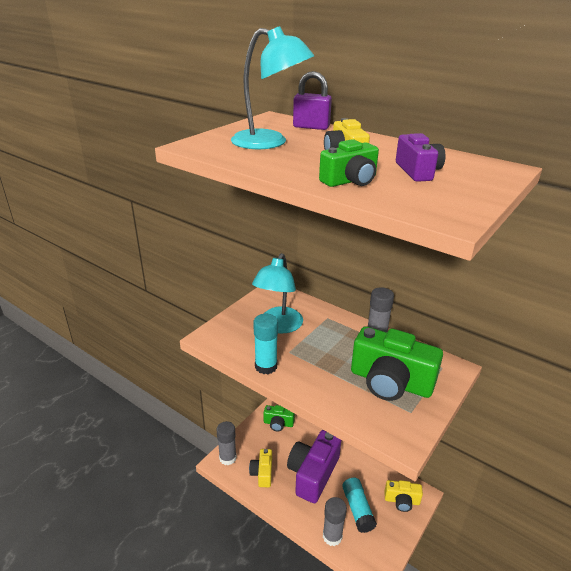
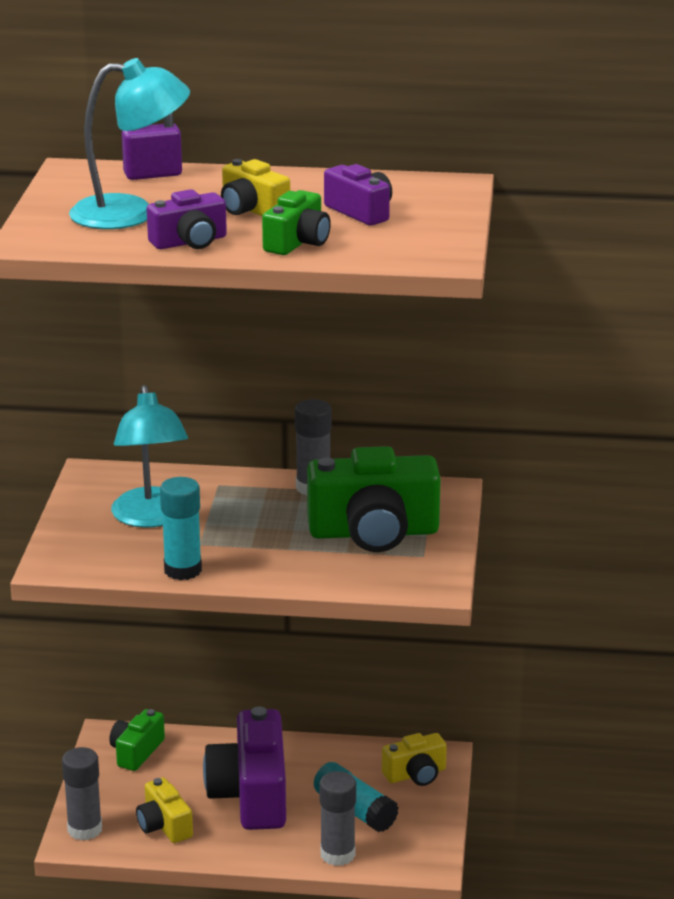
camera: 30 degrees left, 5 degrees down
(278, 423) = (136, 752): green camera -> green camera turned 135 degrees clockwise
(280, 165) = (190, 242): none -> purple camera

